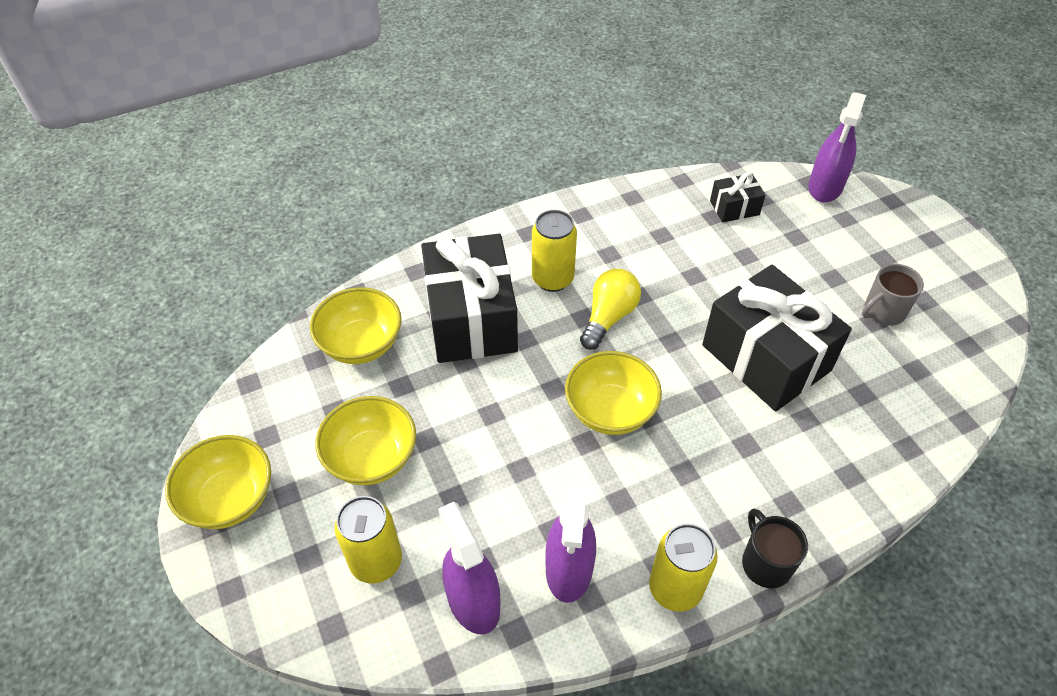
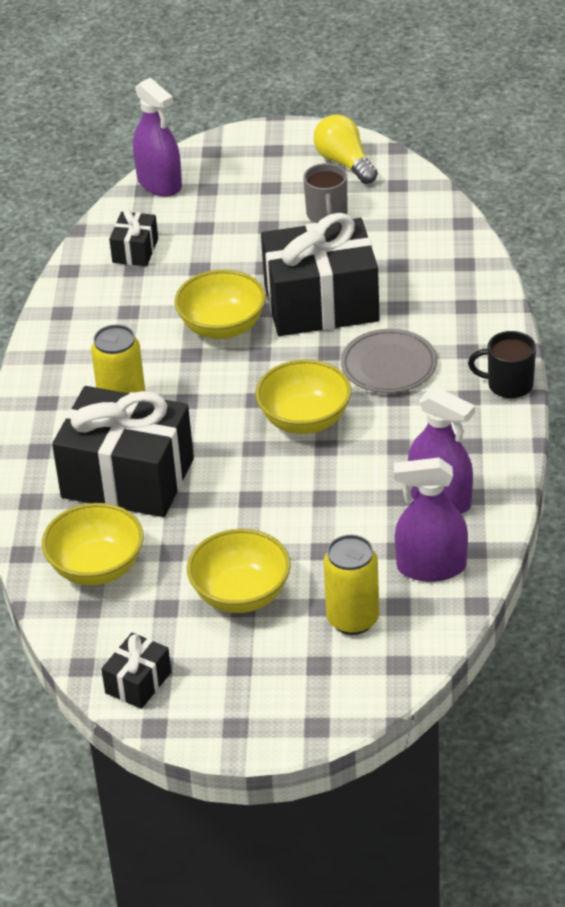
camera: 60 degrees left, 10 degrees down
(230, 499) = (215, 708): yellow bowl -> yellow bowl (222, 327)
(242, 429) = (138, 682): none -> black gift
(608, 317) = (200, 383): yellow light bulb -> yellow light bulb (344, 163)
(675, 588) = (496, 443): yellow can -> none
(723, 445) = (388, 365): none -> grey plate

